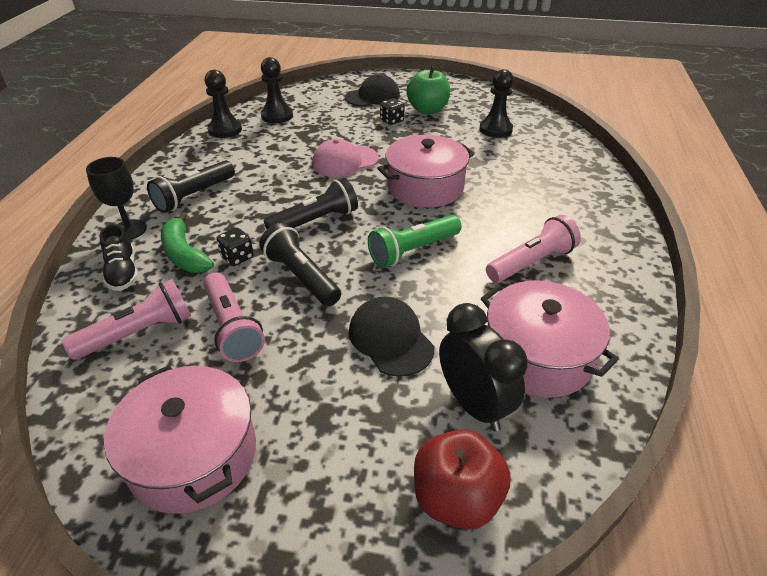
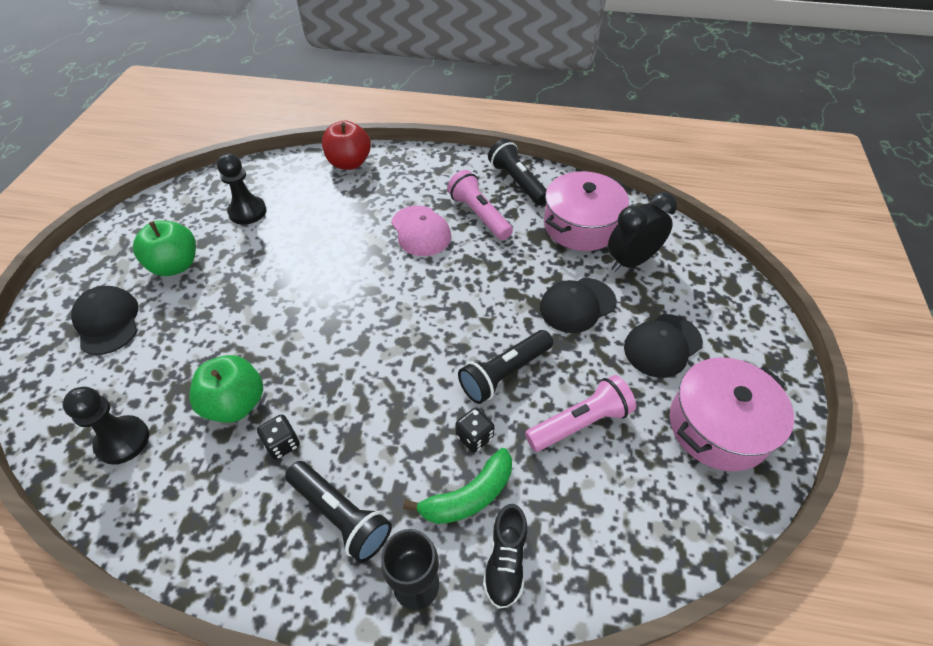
camera: 90 degrees left, 10 degrees up
(123, 272) = (505, 561): black shoe -> black shoe turned 120 degrees clockwise
(139, 333) = (600, 509): pink flashlight -> none
(225, 130) = (145, 513): black pawn -> none
(296, 148) = (236, 404): none -> green apple
(315, 221) = (410, 368): black flashlight -> black flashlight (517, 182)
(322, 417) = (662, 345): none -> black cap
(345, 161) = (286, 347): pink cap -> pink cap (421, 231)
(392, 121) = (192, 301): black dice -> black dice (282, 444)
(413, 250) = (463, 288): green flashlight -> none
(425, 187) = (355, 275): pink pot -> none
(456, 498) = (703, 275): red apple -> red apple (349, 163)

